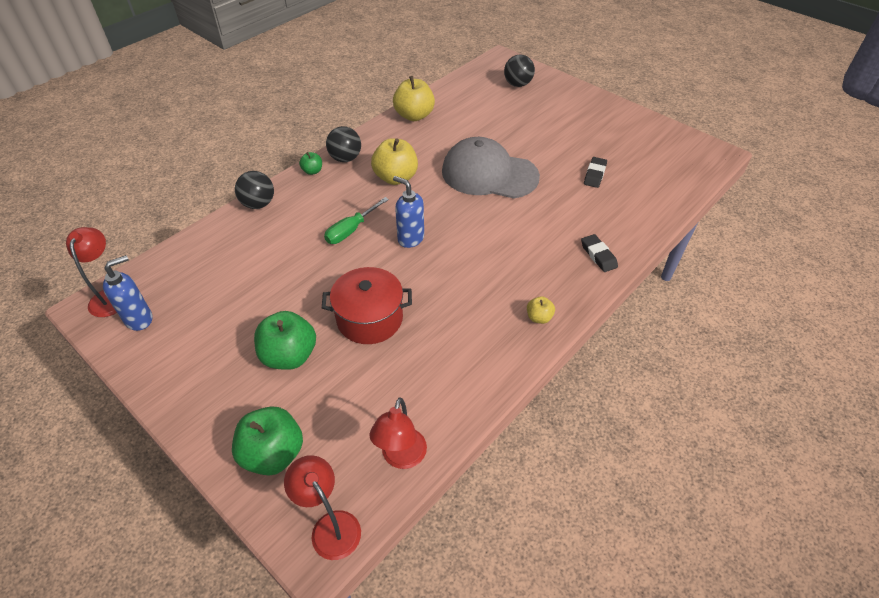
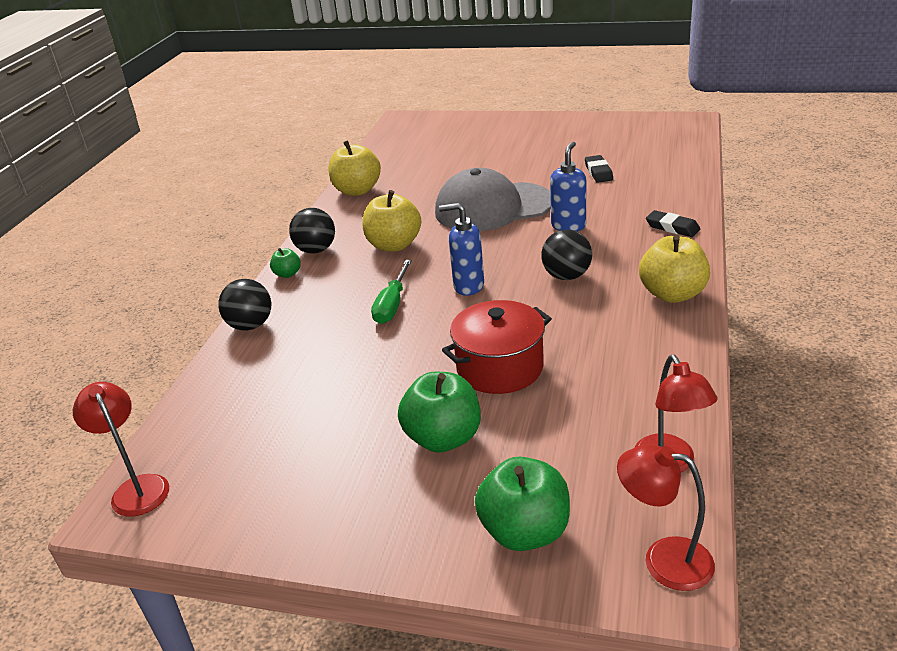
camera: 25 degrees left, 15 degrees down
(139, 319) = (205, 491): blue soap dispenser -> blue soap dispenser (568, 226)
(517, 84) = (442, 133): black ball -> black ball (566, 276)
(539, 317) = (672, 294): yellow apple -> yellow apple, size x2.01

